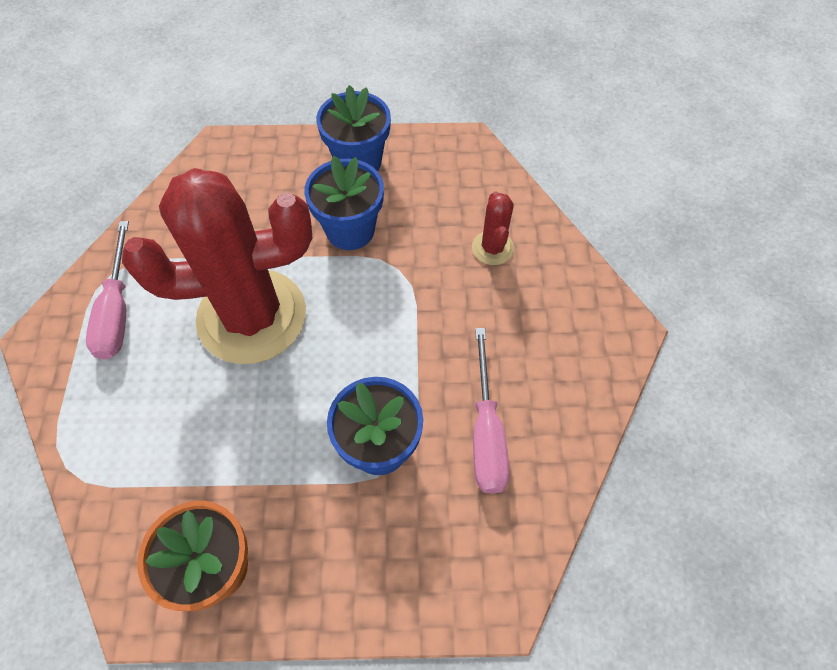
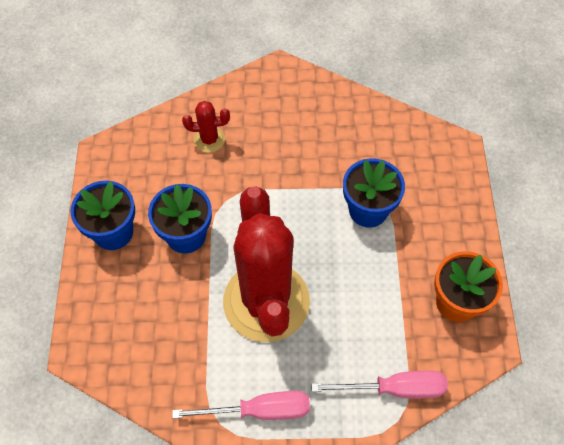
camera: 90 degrees left, 0 degrees up
(486, 432) = (354, 149): pink screwdriver -> pink screwdriver (394, 389)

